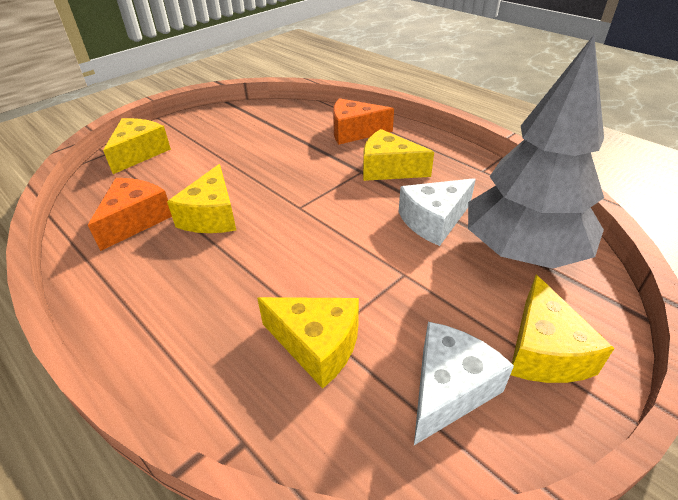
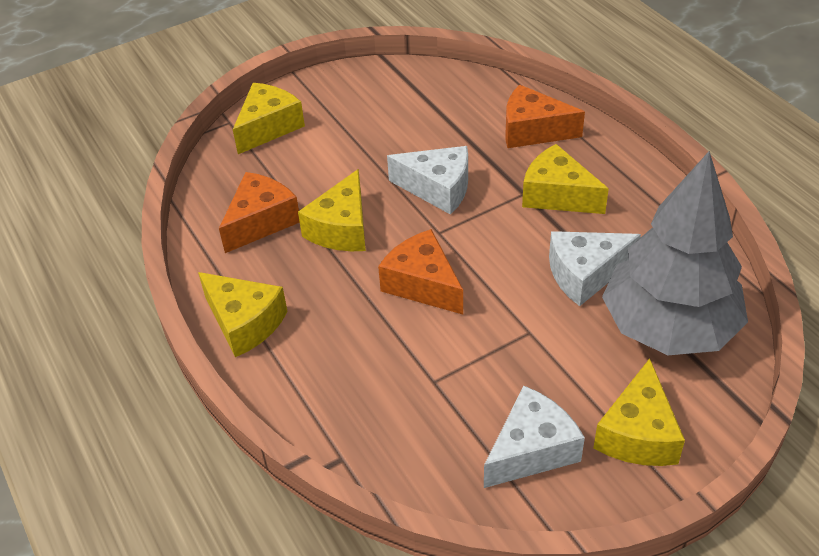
camera: 15 degrees right, 5 degrees up
(290, 177) = (438, 189): none -> white cheese
(294, 249) = (423, 284): none -> orange cheese
(317, 345) = (422, 389): yellow cheese -> yellow cheese (244, 323)

